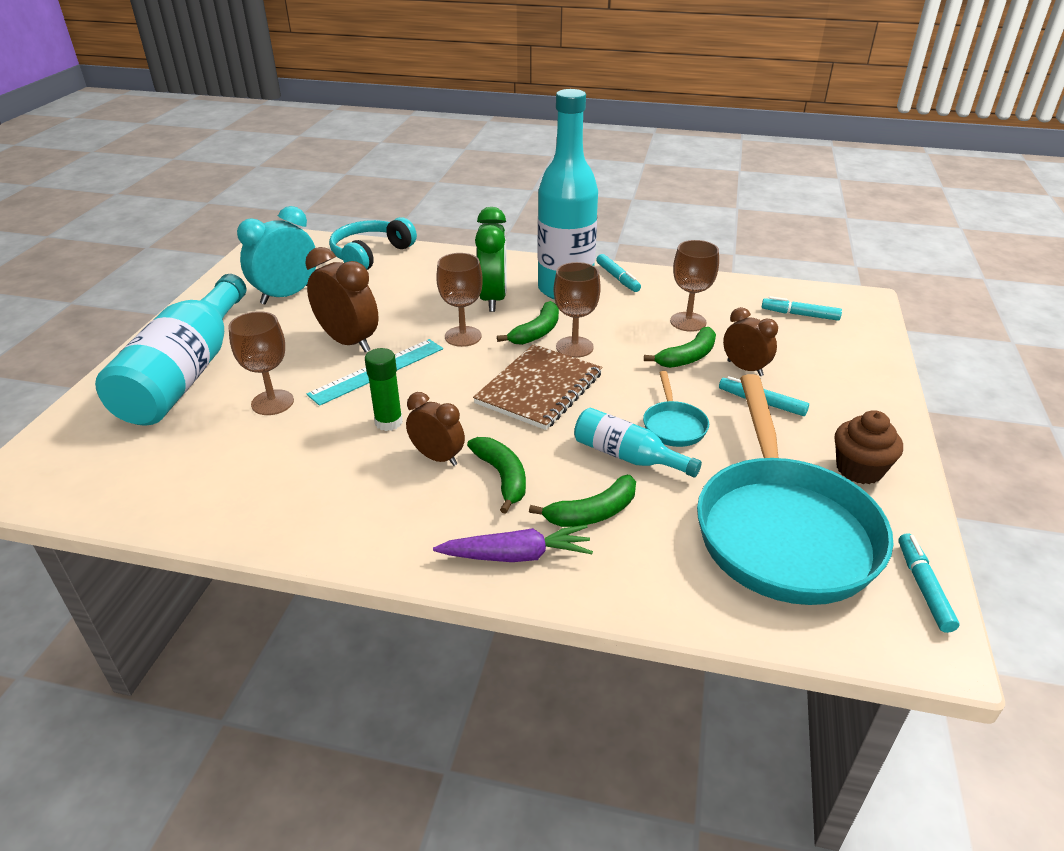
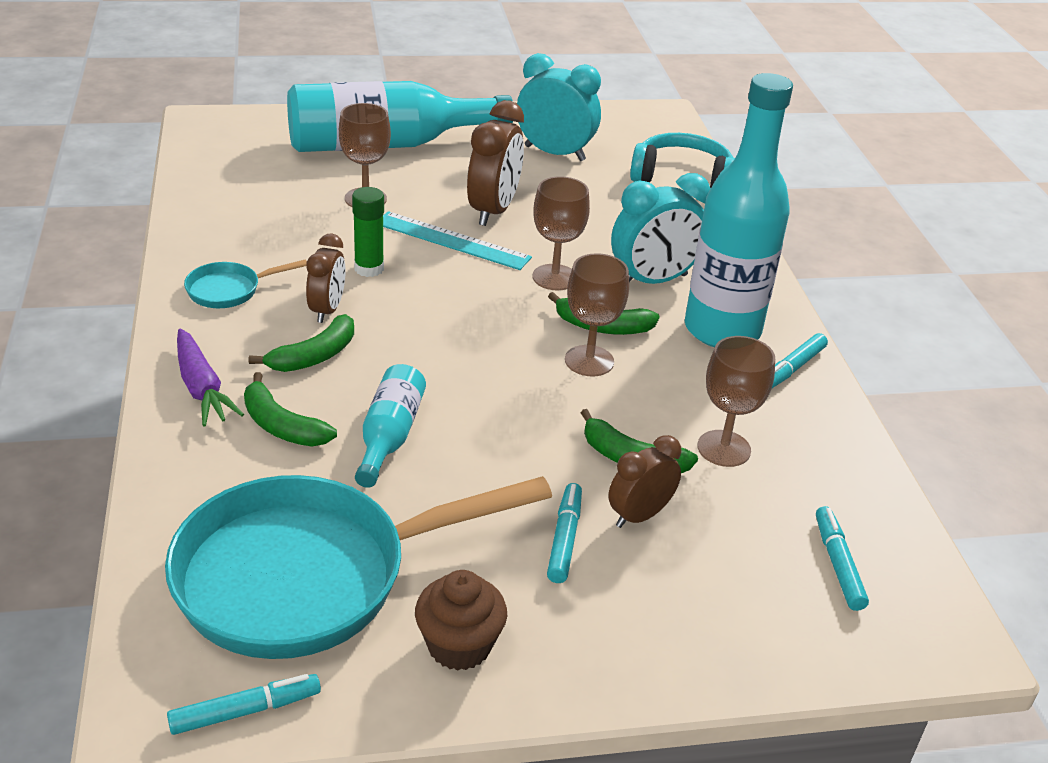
camera: 65 degrees right, 0 degrees up
(493, 299) = (653, 280): green clock -> turquoise clock
(539, 388) = (484, 350): brown notebook -> none
(673, 425) = (468, 465): turquoise pan -> turquoise pan (229, 290)
(745, 368) = (639, 516): brown clock -> brown clock turned 150 degrees counterclockwise

